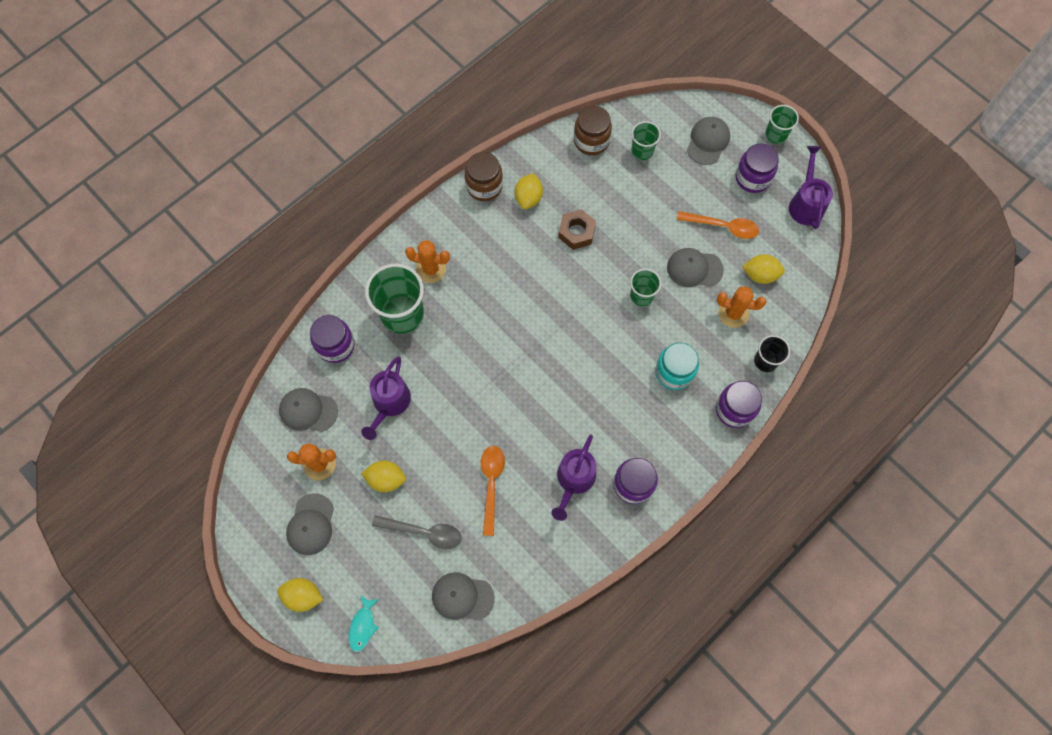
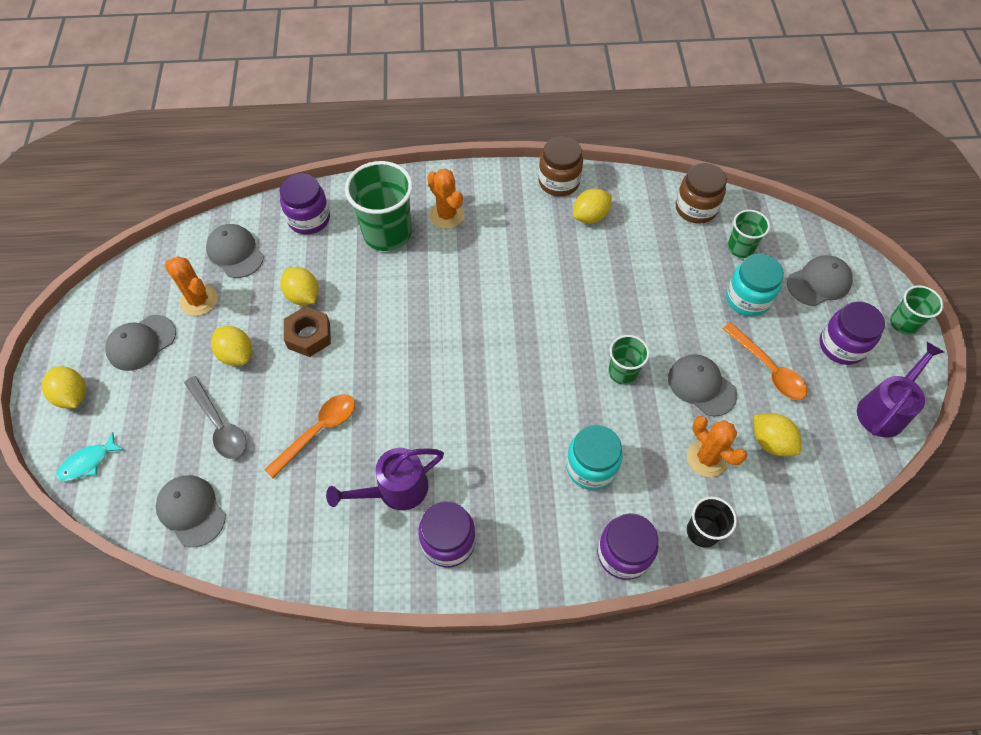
camera: 40 degrees right, 10 degrees down
(389, 404) = (303, 296): purple watering can -> yellow lemon
(576, 232) = (609, 274): brown nut -> brown nut (309, 336)
(674, 186) = (747, 298): none -> turquoise jar

